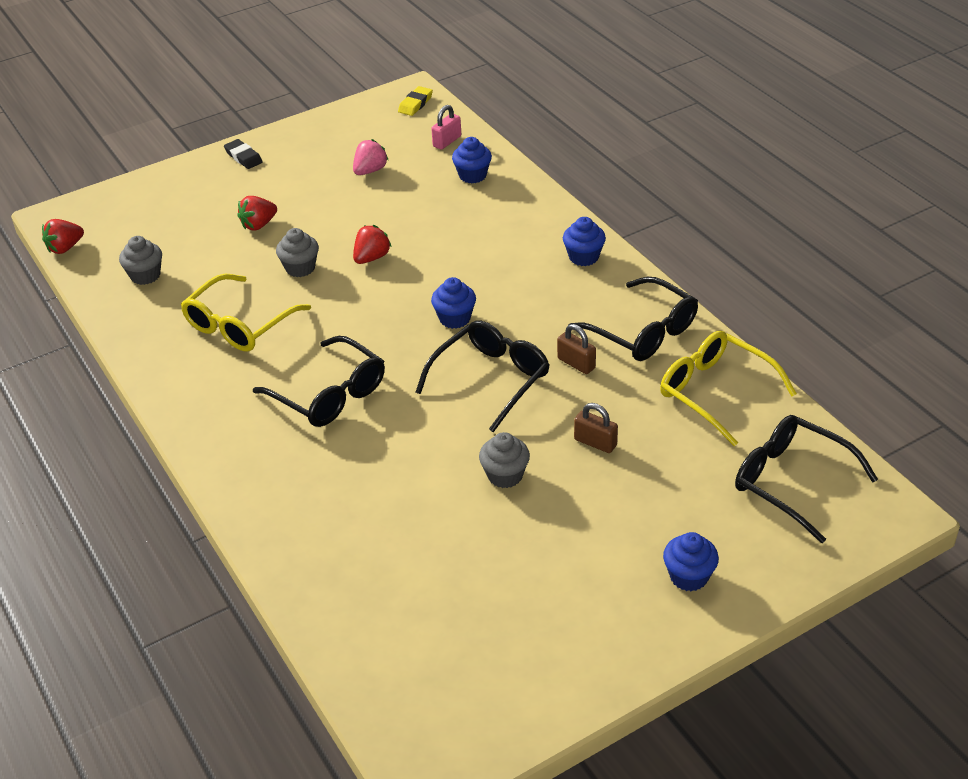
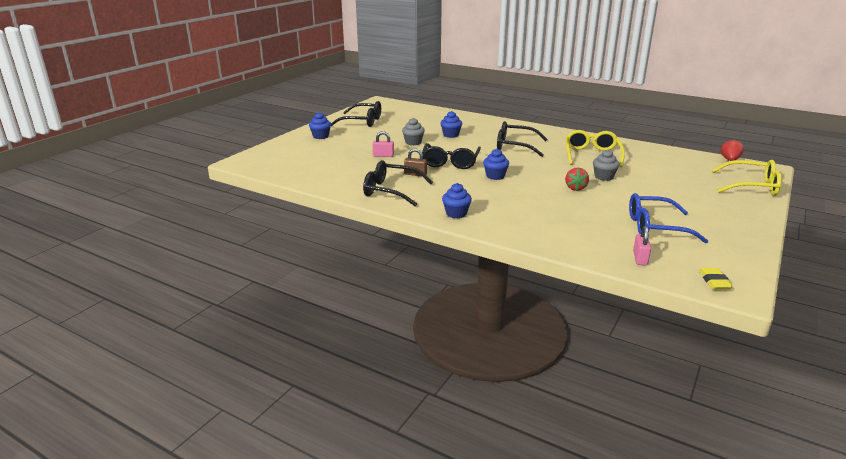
camera: 150 degrees right, 15 degrees down
(145, 275) = (669, 160): grey cupcake -> none
(243, 157) = (746, 215): black eraser -> none
(258, 225) = (661, 187): red strawberry -> none
(370, 170) = (655, 227): pink strawberry -> blue glasses
(472, 175) = (585, 240): blue cupcake -> blue cupcake (451, 135)
(595, 442) = (383, 155): brown padlock -> pink padlock
(715, 392) = (337, 178): yellow glasses -> yellow glasses (751, 186)
(791, 482) = (287, 161): black glasses -> black glasses (362, 121)

